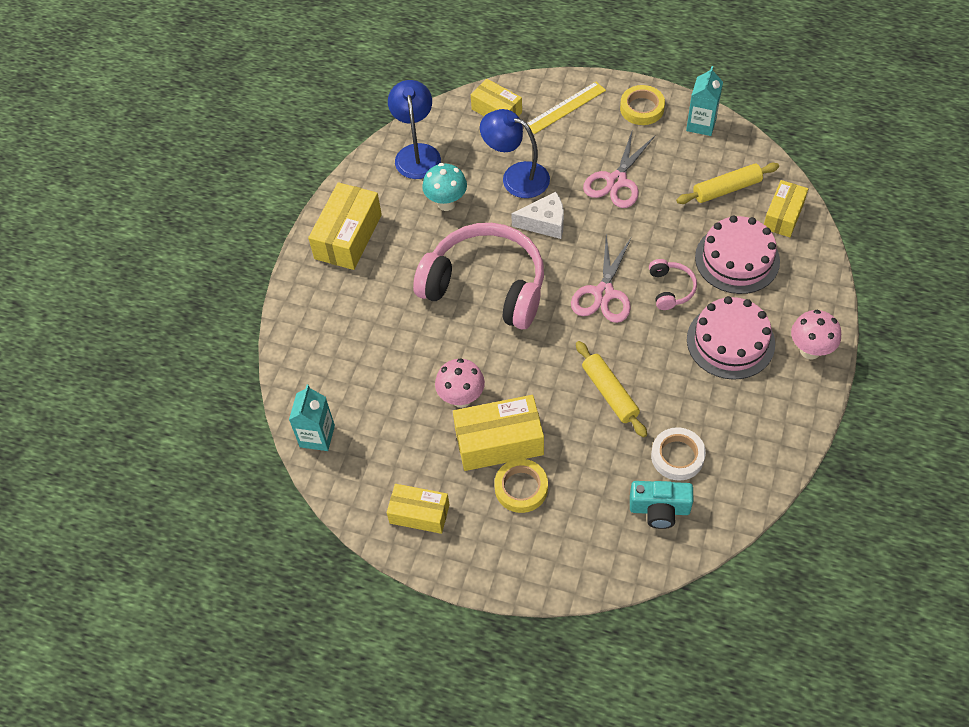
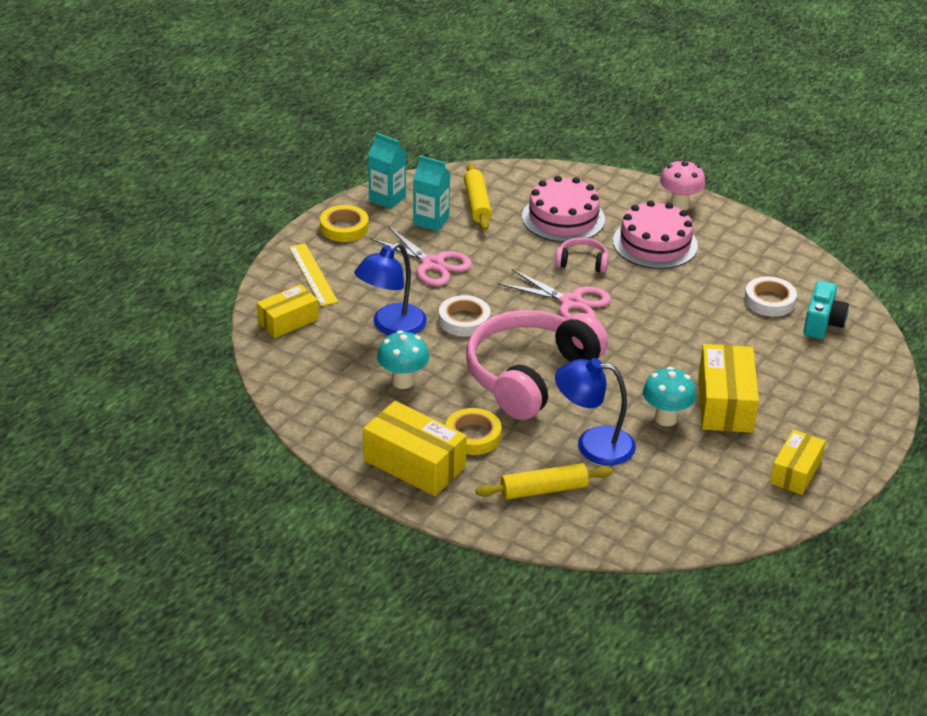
camera: 80 degrees left, 20 degrees down
(317, 436) = (682, 531): turquoise carton -> turquoise carton (431, 221)
(417, 153) = (317, 390): blue lamp -> blue lamp (593, 445)
(461, 398) = (666, 418): pink mushroom -> turquoise mushroom
(521, 488) = (781, 399): yellow tape -> yellow tape (473, 436)
(544, 223) = (464, 320): white cheese -> white tape
(609, 393) = (689, 324): yellow rolling pin -> yellow rolling pin (543, 490)
(783, 215) = (524, 182): yellow box -> none

